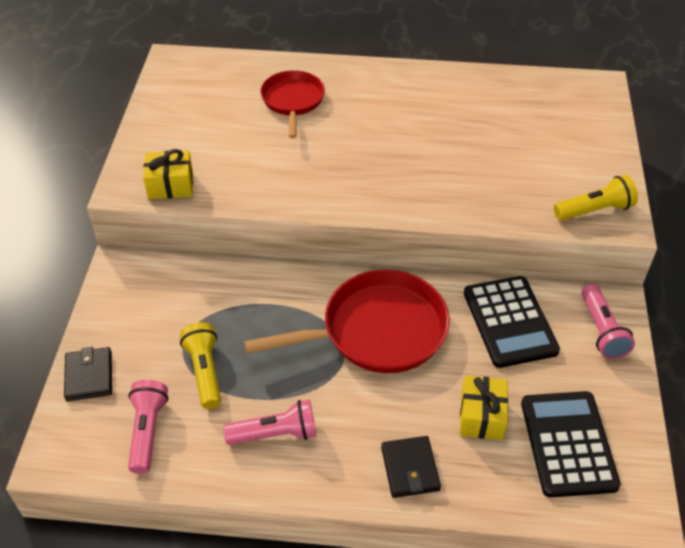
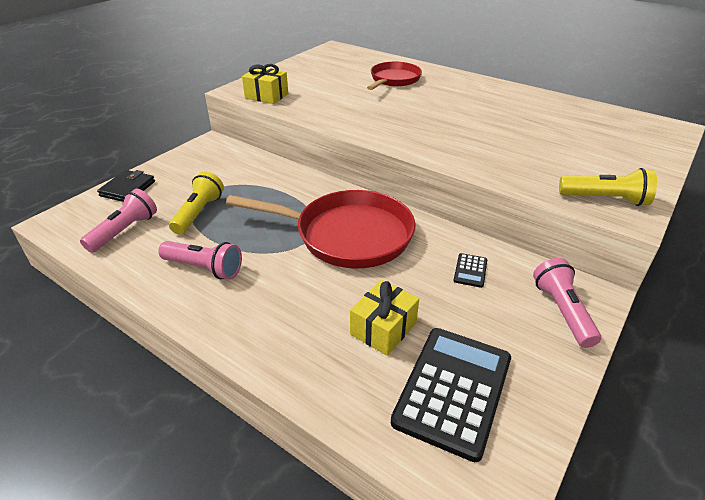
camera: 30 degrees right, 10 degrees down
(410, 468) = (282, 339): black wallet -> none
(509, 322) = (470, 270): black calculator -> black calculator, size x0.42
(601, 330) = (562, 311): pink flashlight -> pink flashlight turned 150 degrees clockwise

